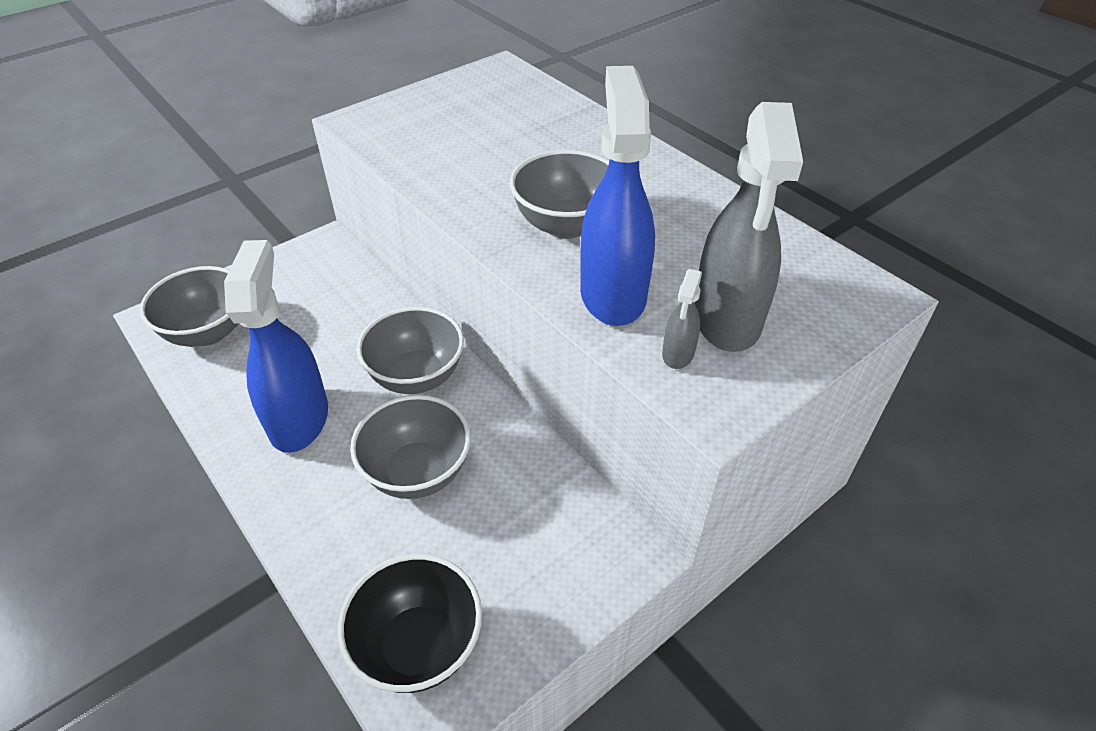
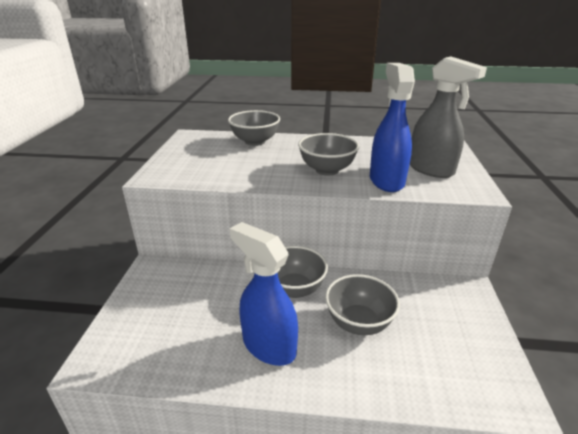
camera: 45 degrees left, 15 degrees down
(208, 332) = (143, 348): grey bowl -> grey bowl (255, 142)
(418, 645) = (471, 383): black bowl -> none
(612, 294) = (386, 181): blue spray bottle -> blue spray bottle turned 45 degrees clockwise
(678, 354) = (439, 185): grey spray bottle -> none

